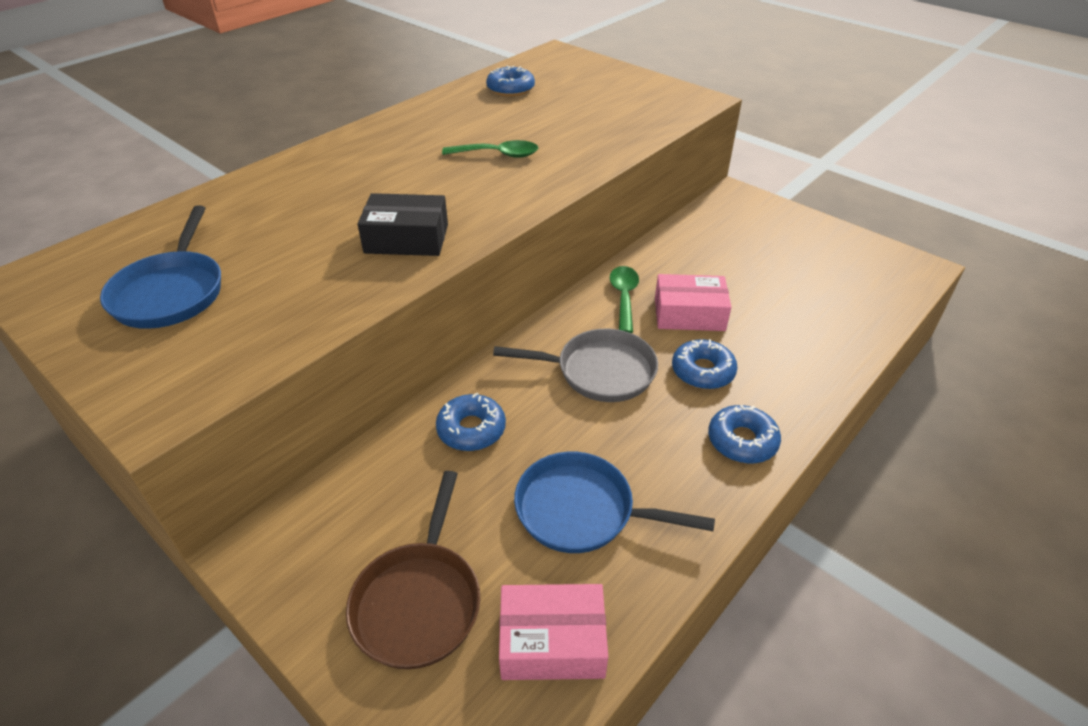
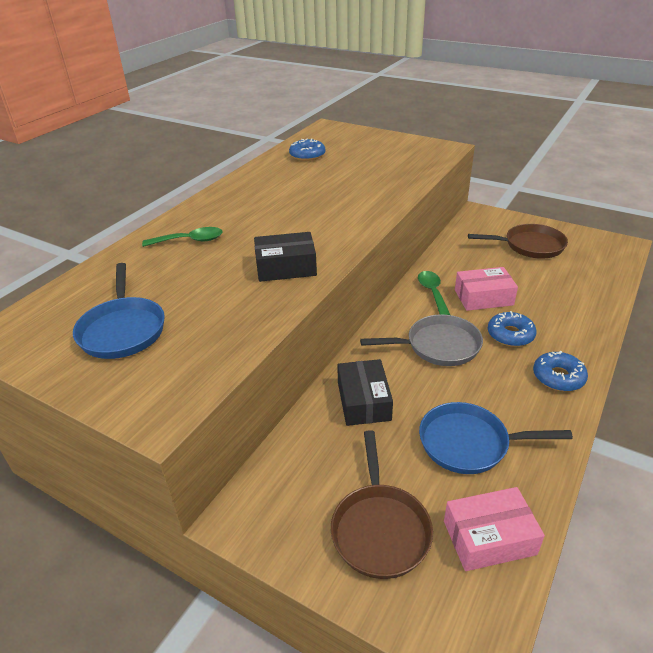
camera: 10 degrees left, 5 degrees down
(471, 429) = (363, 401): blue donut -> black box
(498, 155) = (322, 201): green spoon -> green spoon (190, 241)
(785, 251) = (530, 246): none -> brown pan

